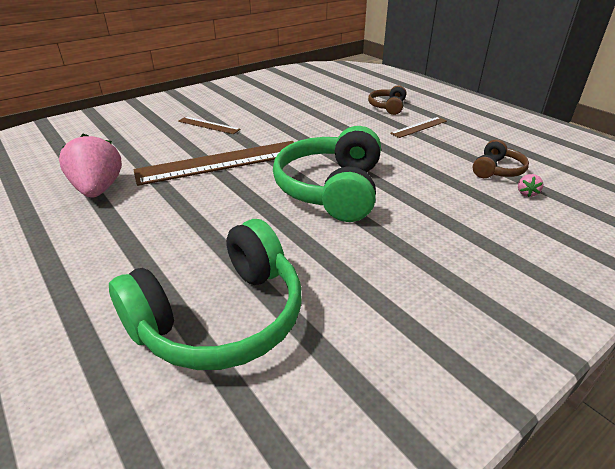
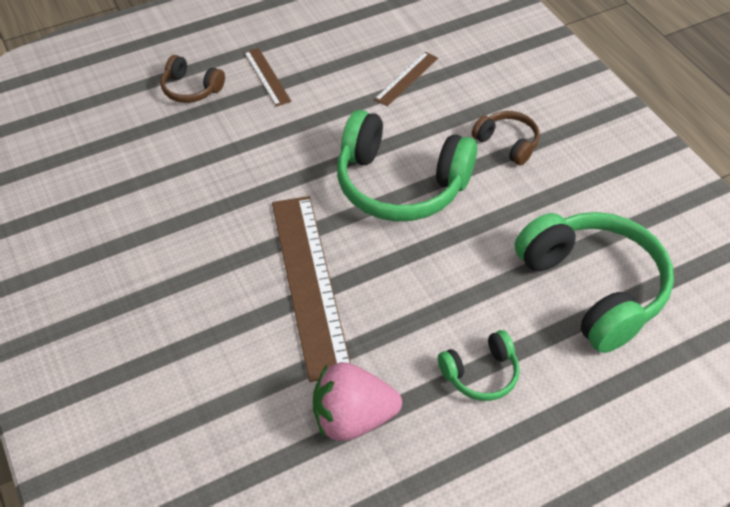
camera: 80 degrees left, 15 degrees up
(123, 244) = (480, 373): none -> green headphones
(208, 125) = (180, 296): brown ruler -> brown ruler (406, 78)
(497, 170) = (388, 49): brown headphones -> brown headphones (507, 143)
(526, 193) = (436, 46): pink strawberry -> none

